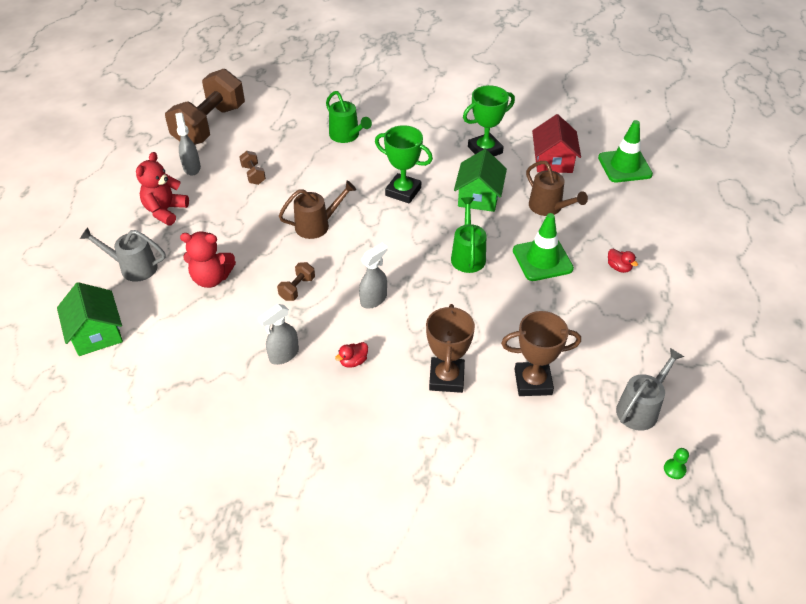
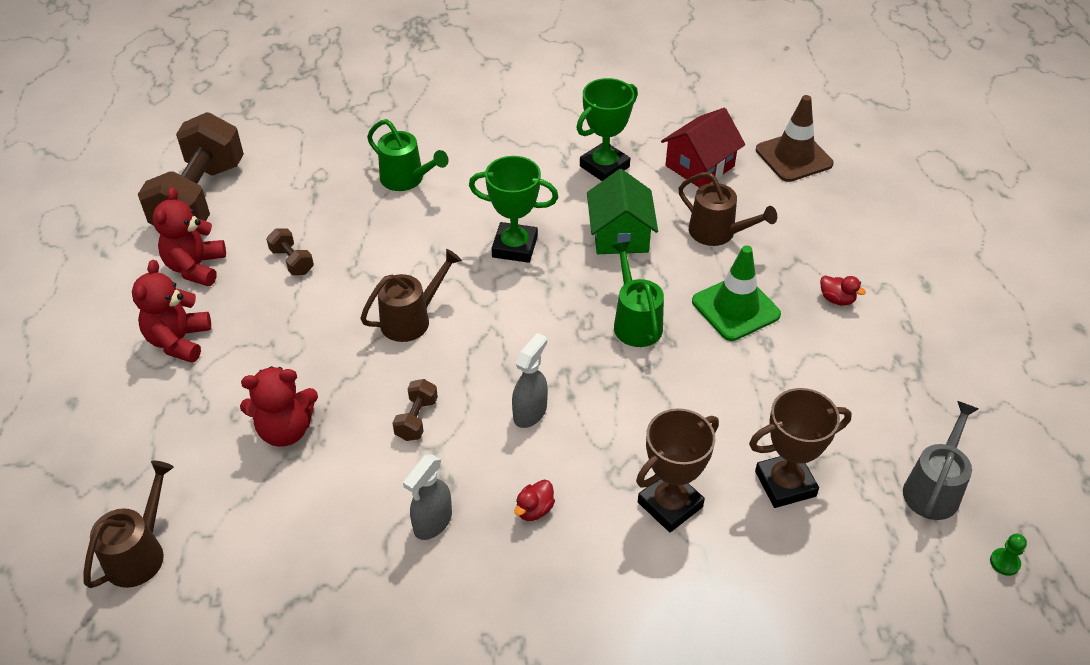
camera: 15 degrees left, 0 degrees up
(96, 333) = (140, 552): green house -> brown watering can
(133, 267) = (160, 438): grey watering can -> none
(192, 167) = (196, 267): grey spray bottle -> red teddy bear
(446, 378) = (670, 504): brown trophy -> brown trophy turned 60 degrees clockwise
(553, 161) = (699, 166): red house -> red house turned 60 degrees clockwise
(624, 166) = (793, 157): green traffic cone -> brown traffic cone

